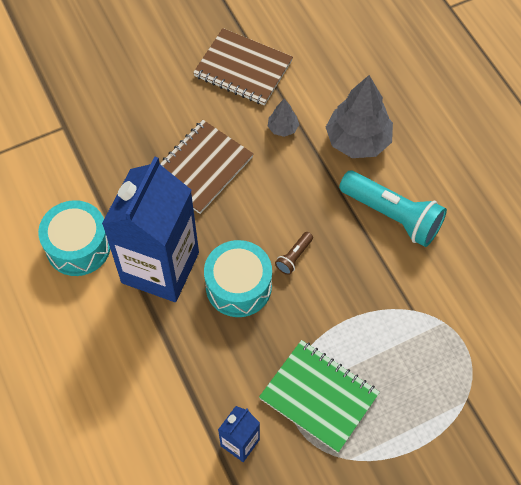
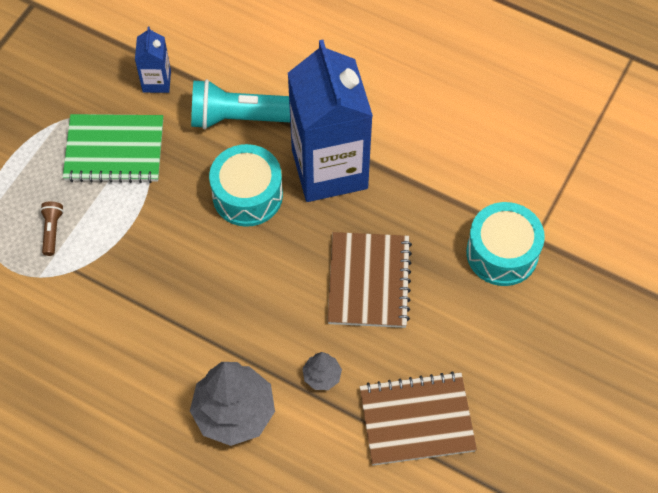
camera: 145 degrees right, 0 degrees up
(78, 246) = (416, 142): turquoise drum -> turquoise drum (502, 253)
(294, 257) = (216, 251): brown flashlight -> brown flashlight (52, 230)
(393, 216) = (147, 350): turquoise flashlight -> turquoise flashlight (242, 118)

